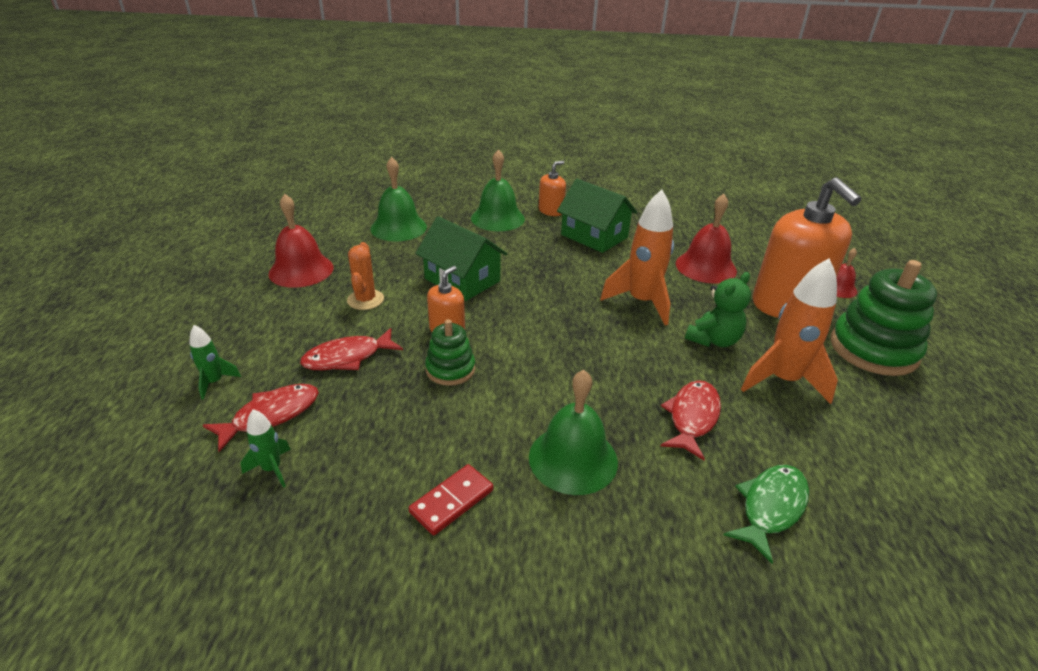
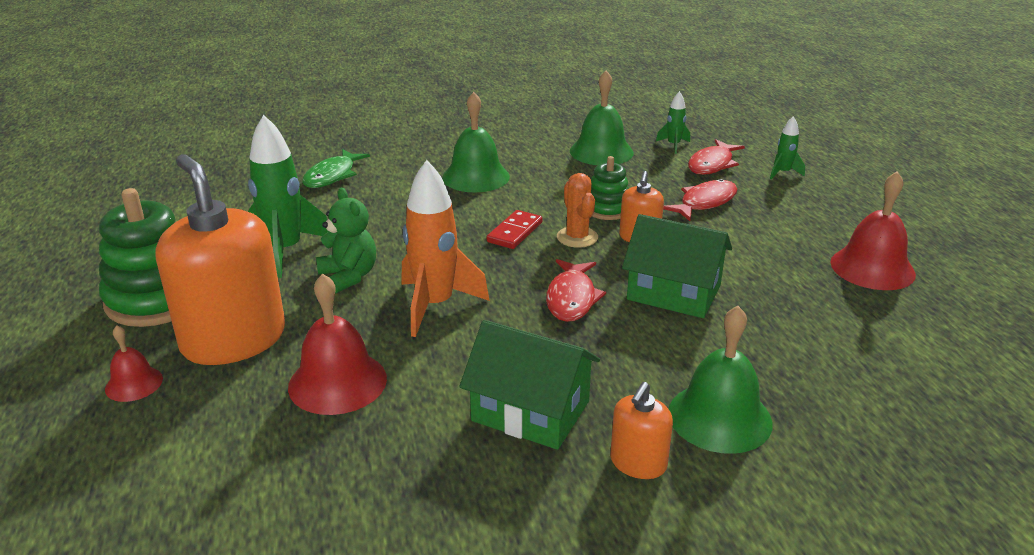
camera: 165 degrees right, 5 degrees down
(365, 300) = (754, 250): orange cactus -> orange cactus (577, 237)
(398, 227) = (850, 358): green bell -> green bell (601, 151)
(452, 501) = (547, 150): red domino -> red domino (515, 232)
(692, 417) = (382, 211): red fish -> red fish (571, 298)
(713, 340) = (349, 276): green teddy bear -> green teddy bear turned 120 degrees clockwise
(782, 380) = (285, 251): orange rocket -> green rocket

